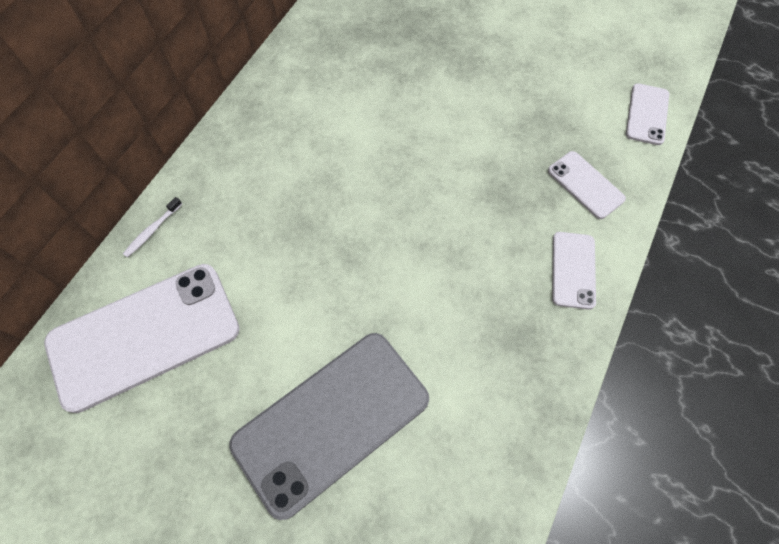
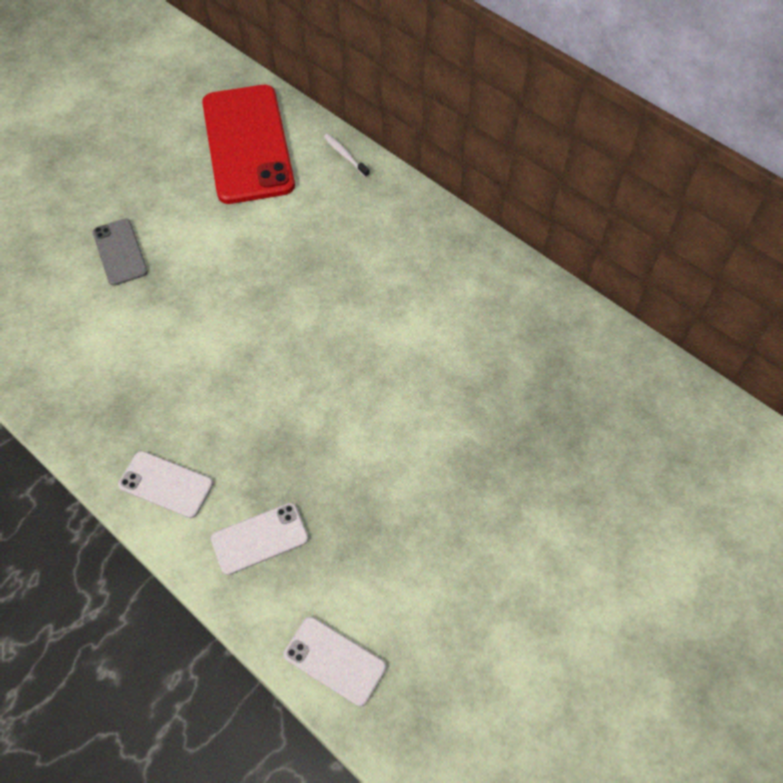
camera: 105 degrees right, 5 degrees down
(144, 336) = (247, 144): white phone -> red phone
(331, 421) = (120, 252): grey phone -> grey phone, size x0.48

